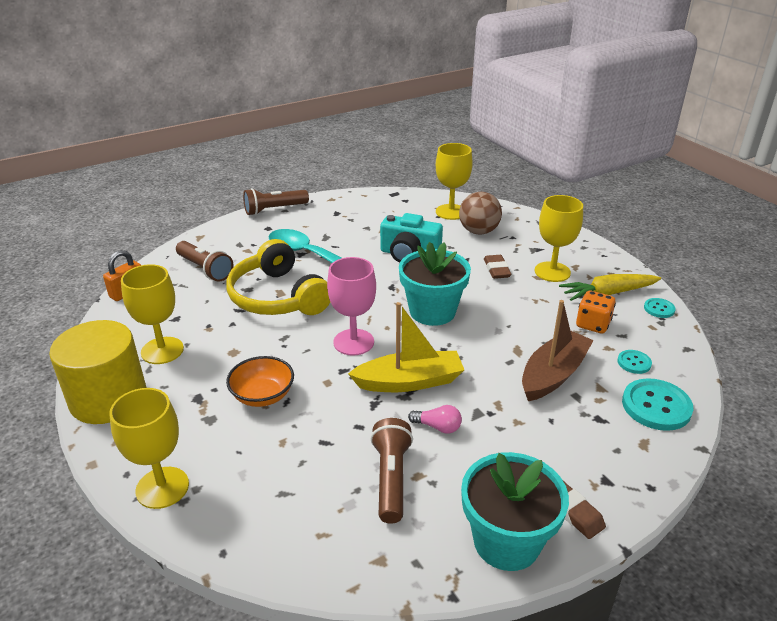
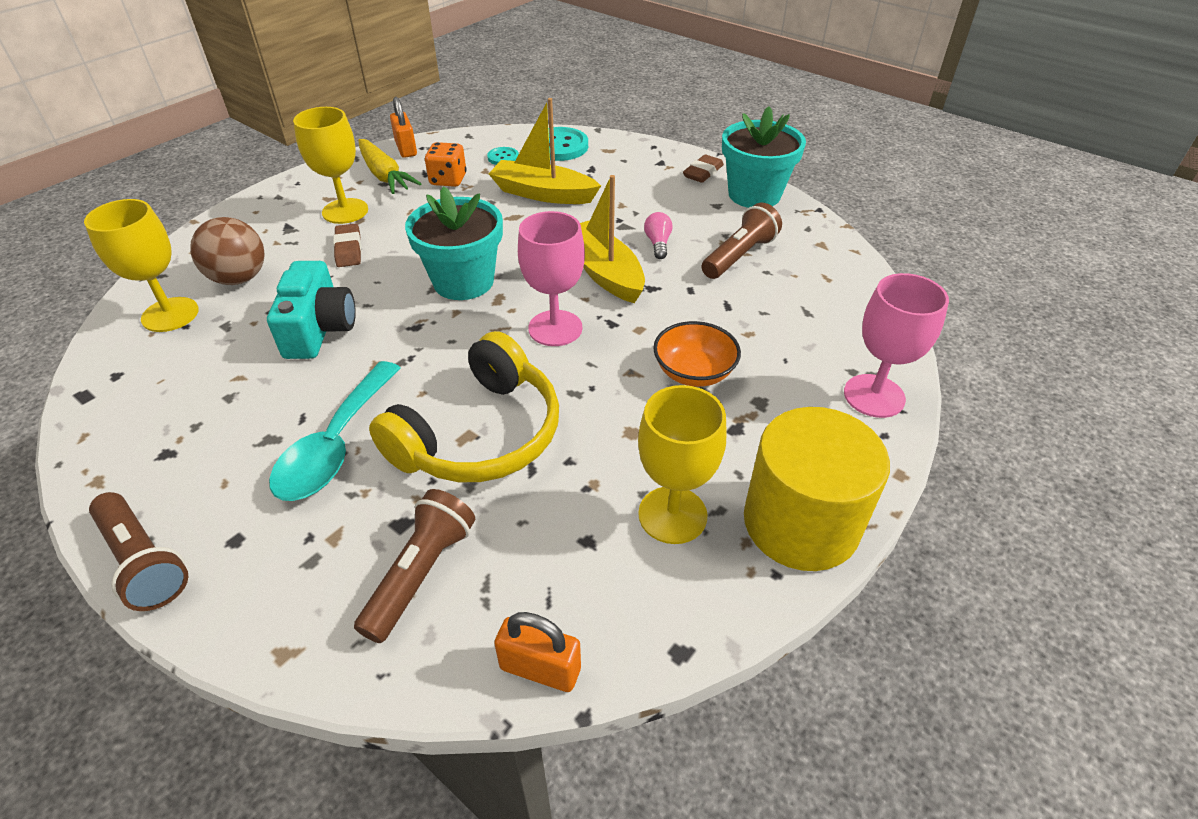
camera: 110 degrees left, 10 degrees up
(162, 487) = (874, 396): yellow goblet -> pink goblet
(391, 478) = (739, 256): brown flashlight -> brown flashlight turned 150 degrees clockwise
(496, 270) = (348, 249): brown eraser -> brown eraser turned 75 degrees counterclockwise
(553, 374) = (543, 194): brown boat -> yellow boat
(659, 309) = (406, 149): turquoise button -> orange padlock

